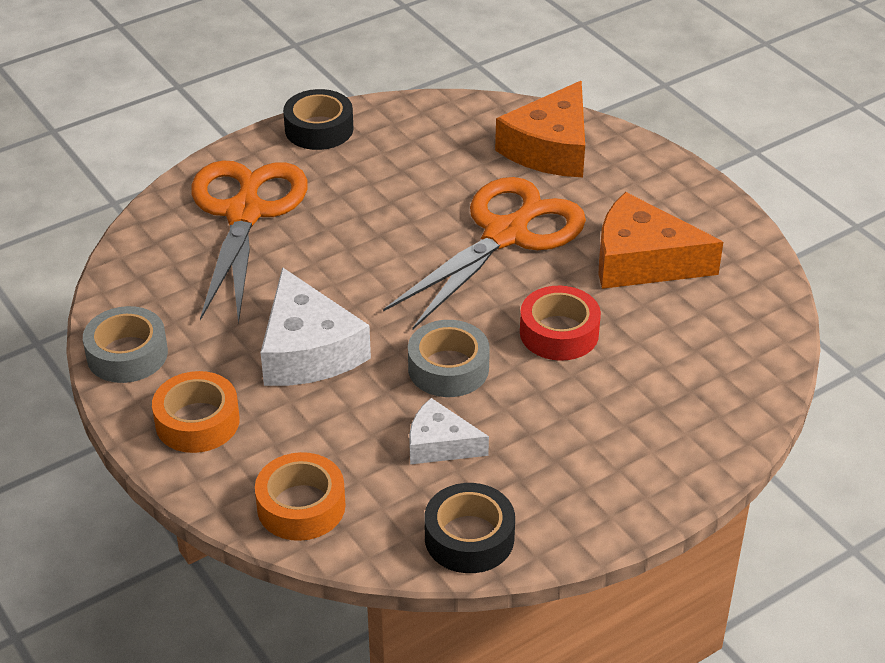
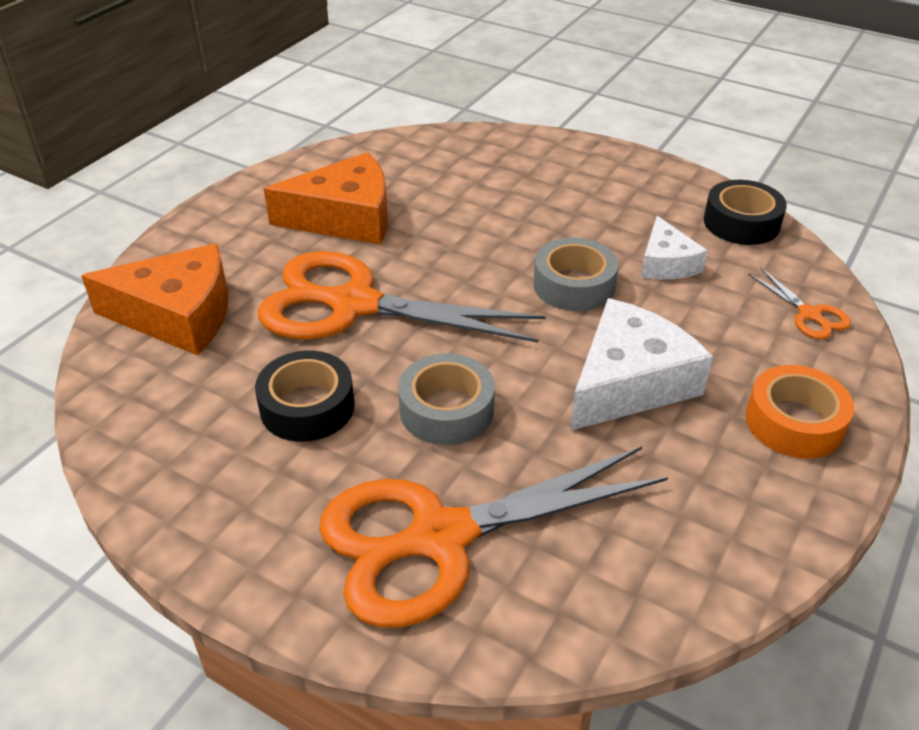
camera: 115 degrees left, 0 degrees up
(127, 354) = (766, 531): grey tape -> grey tape (446, 410)
(301, 506) = (809, 315): orange tape -> orange scissors
(319, 129) = (207, 538): black tape -> black tape (307, 407)
(559, 333) = (477, 238): red tape -> none
(642, 261) = (345, 217): orange cheese -> orange cheese turned 90 degrees counterclockwise

